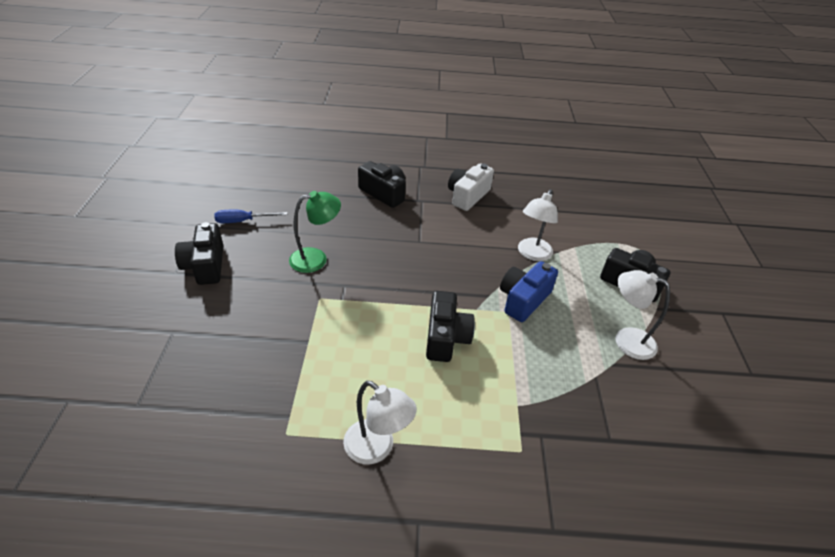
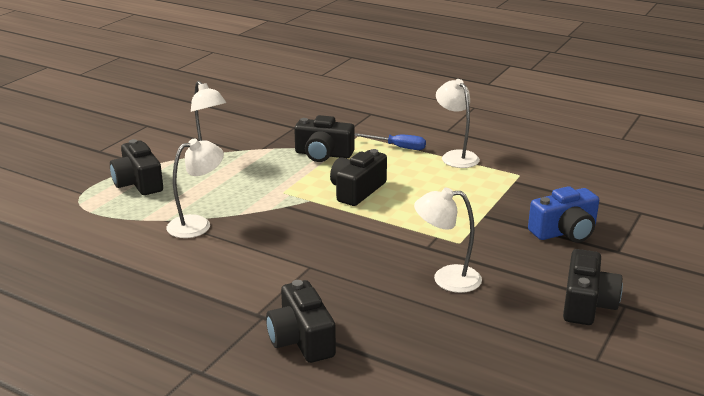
camera: 150 degrees left, 15 degrees down
(243, 221) = (532, 350): blue screwdriver -> blue screwdriver (398, 147)
(316, 258) = (446, 279): green lamp -> white lamp
(467, 196) = (186, 304): white camera -> none
(523, 300) = (257, 196): blue camera -> blue camera (564, 232)
(526, 390) = (323, 154): none -> black camera

